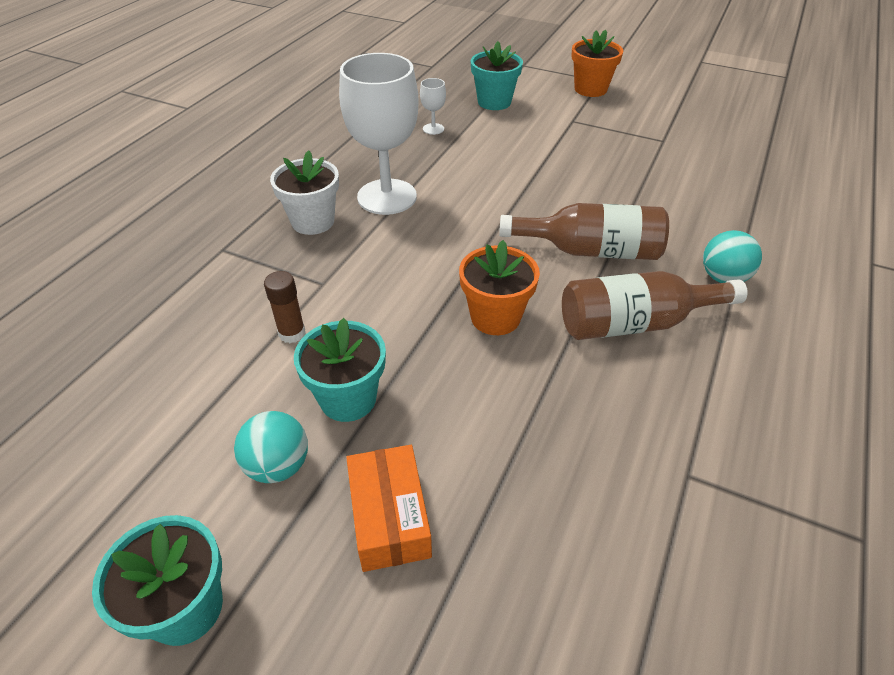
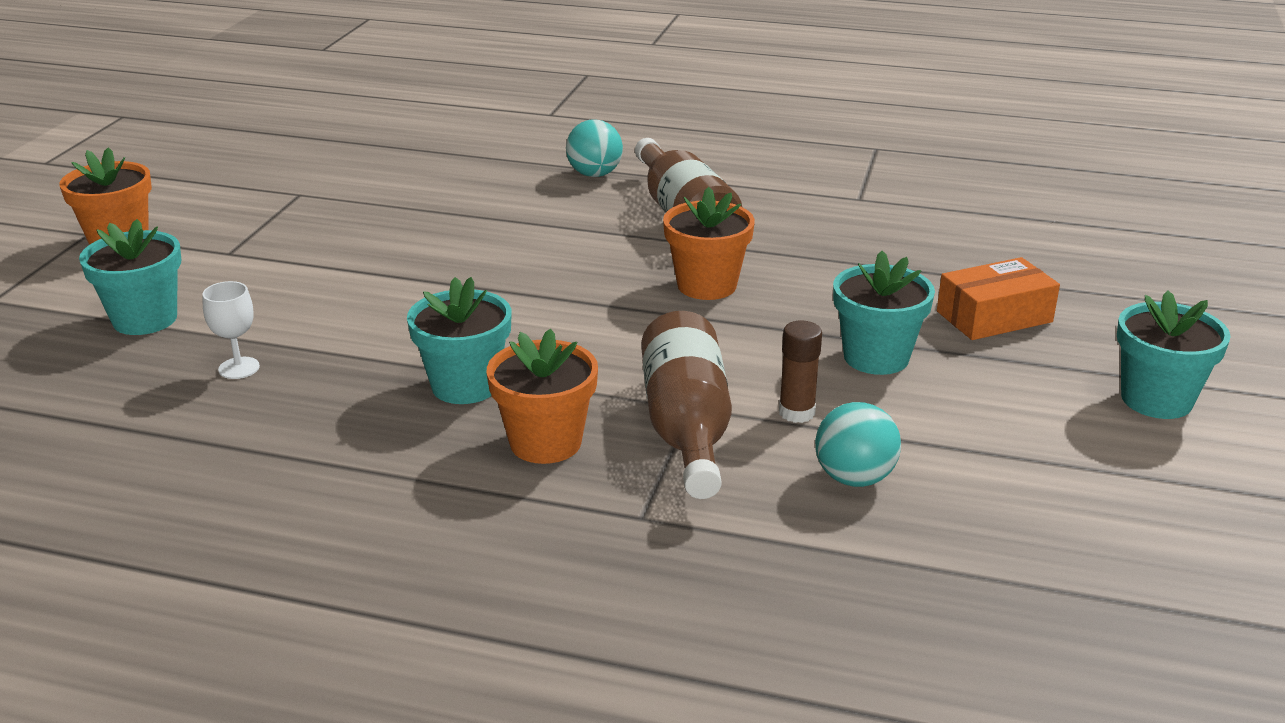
camera: 100 degrees left, 15 degrees down
(278, 466) = (986, 383): turquoise ball -> turquoise ball (854, 478)
(313, 221) = (545, 442): white flower pot -> orange flower pot
(387, 197) = (465, 385): white goblet -> turquoise flower pot
(590, 251) = (566, 237): brown bottle -> brown bottle (687, 428)

